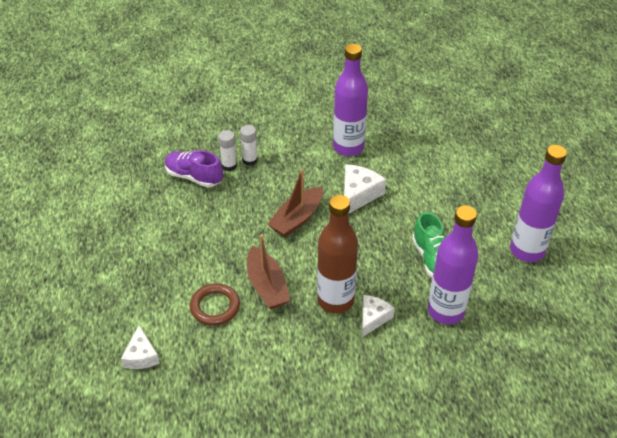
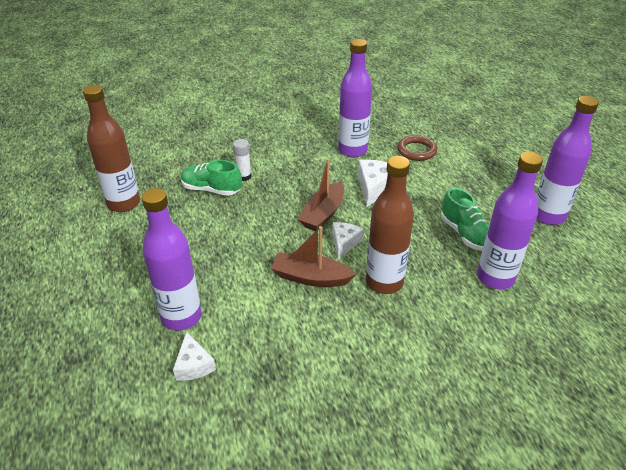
camera: 10 degrees left, 5 degrees down
(107, 182) = (124, 203): none -> brown bottle
(139, 309) = (181, 317): none -> purple bottle
(194, 177) = (211, 189): purple shoe -> green shoe
(215, 307) = (262, 304): brown ring -> brown ring (416, 151)
(250, 160) = (263, 170): white glue stick -> none
(267, 286) = (311, 277): brown boat -> brown boat turned 135 degrees clockwise
(373, 318) = (427, 293): white cheese -> white cheese (344, 243)

